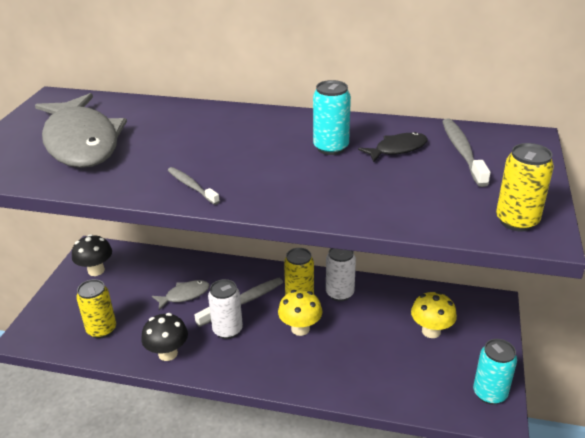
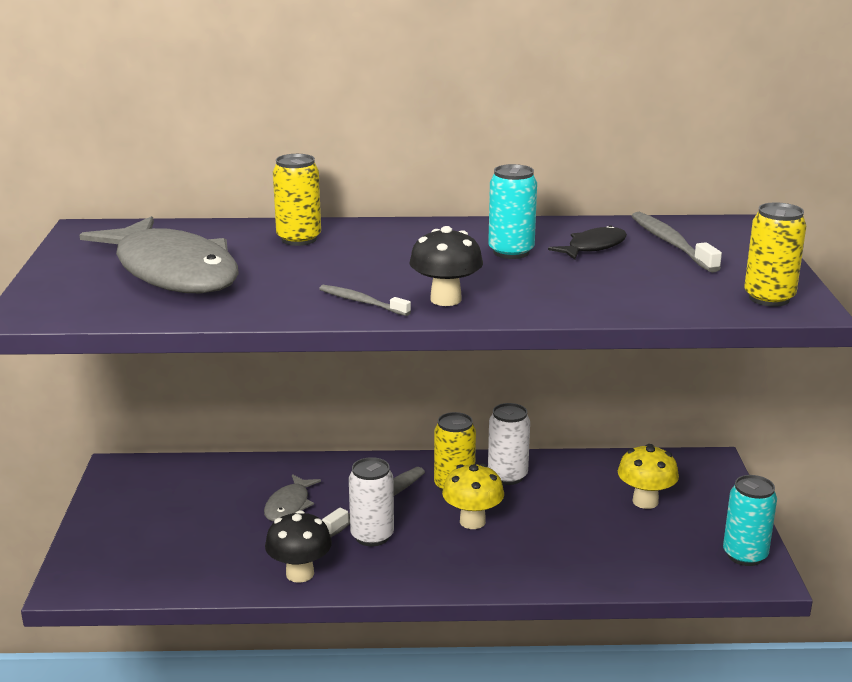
camera: 15 degrees left, 10 degrees down
(96, 270) = (138, 492): black mushroom -> black mushroom (445, 299)
(102, 330) = (186, 560): yellow can -> yellow can (299, 239)
(184, 295) = (289, 505): grey fish -> grey fish turned 150 degrees clockwise

